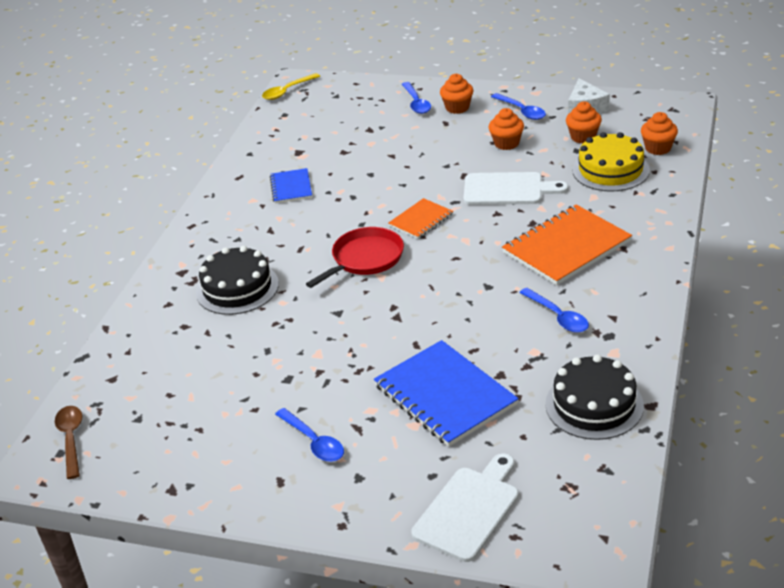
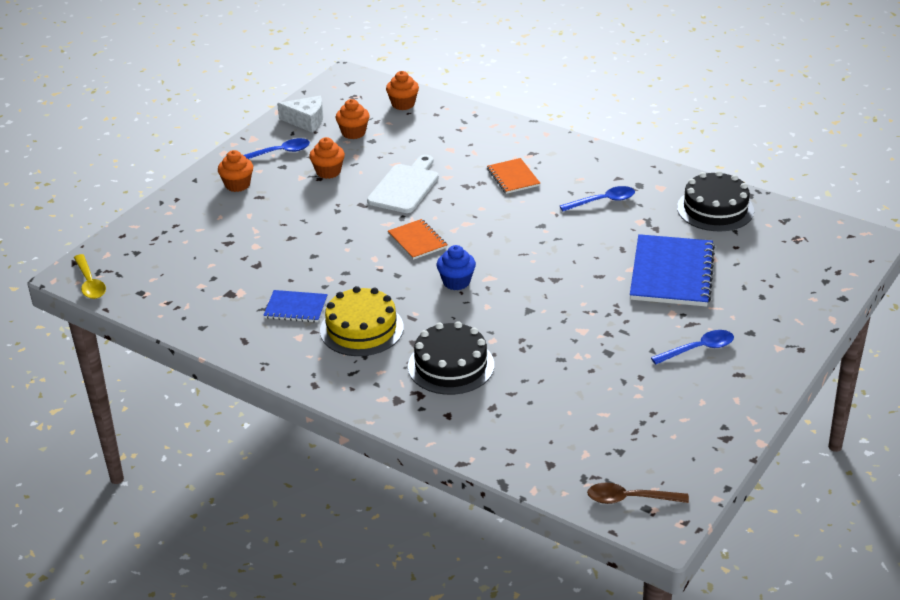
camera: 75 degrees left, 0 degrees up
(365, 259) = (456, 282): red pan -> blue cupcake
(416, 103) = (204, 206): blue spoon -> none
(445, 395) = (672, 273): blue notebook -> blue notebook turned 60 degrees counterclockwise
(469, 510) = (805, 286): white cutting board -> none
(566, 247) = (513, 177): orange notebook -> orange notebook, size x0.54
(610, 170) = (417, 132): yellow cake -> yellow cake (361, 329)

